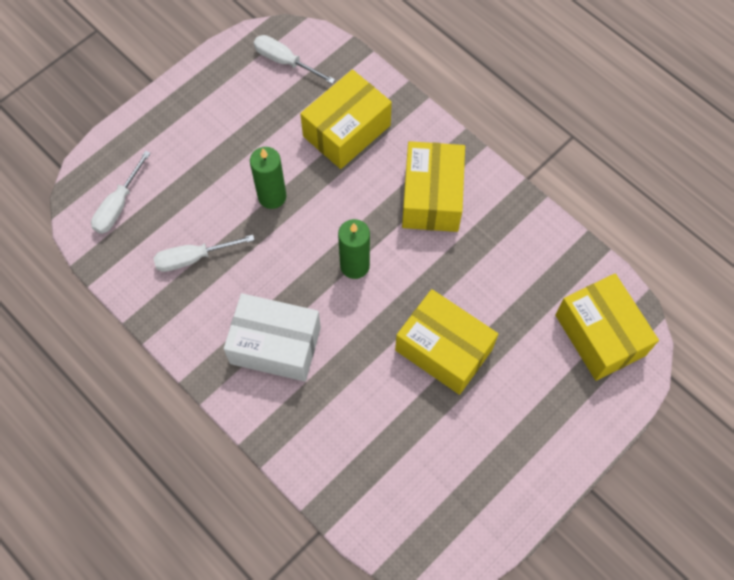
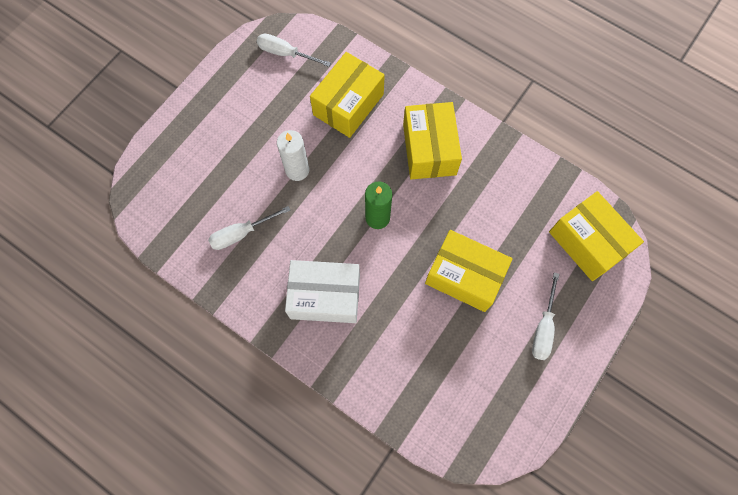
camera: 10 degrees left, 5 degrees up
(118, 205) = (169, 198): white screwdriver -> white screwdriver (543, 328)
(272, 196) = (297, 170): green candle -> white candle

